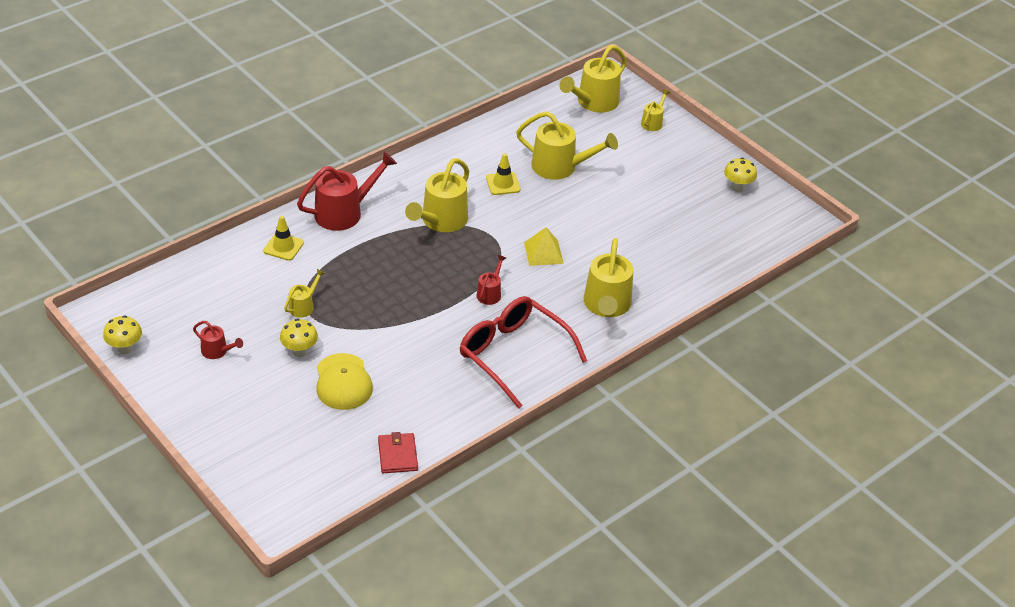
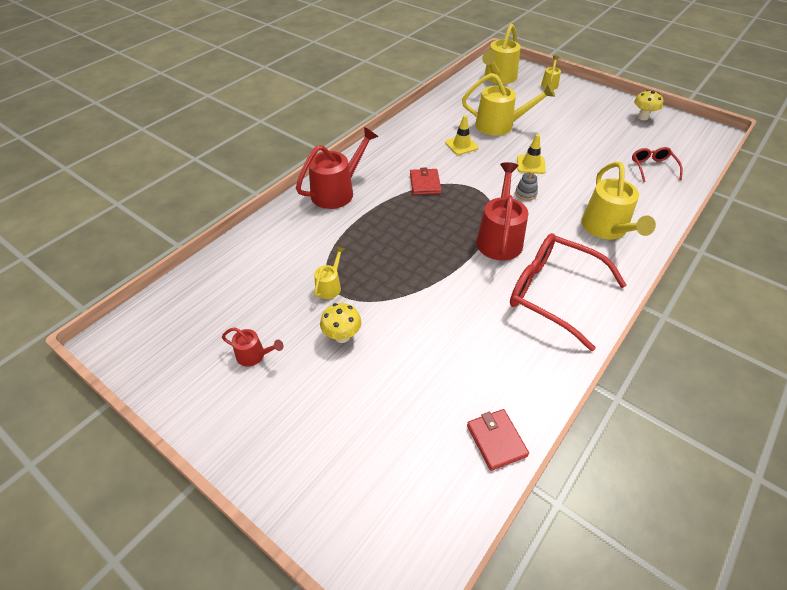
camera: 10 degrees left, 5 degrees up
(125, 348) = (149, 375): yellow mushroom -> none
(283, 247) = (291, 232): yellow traffic cone -> yellow traffic cone (530, 164)
(343, 382) = (400, 362): yellow cap -> none
(441, 221) = (425, 184): yellow watering can -> red wallet
(490, 293) = (499, 238): red watering can -> red watering can, size x1.97
(543, 253) = (525, 193): yellow pyramid -> grey stacking toy
(703, 250) = (652, 167): none -> red glasses

